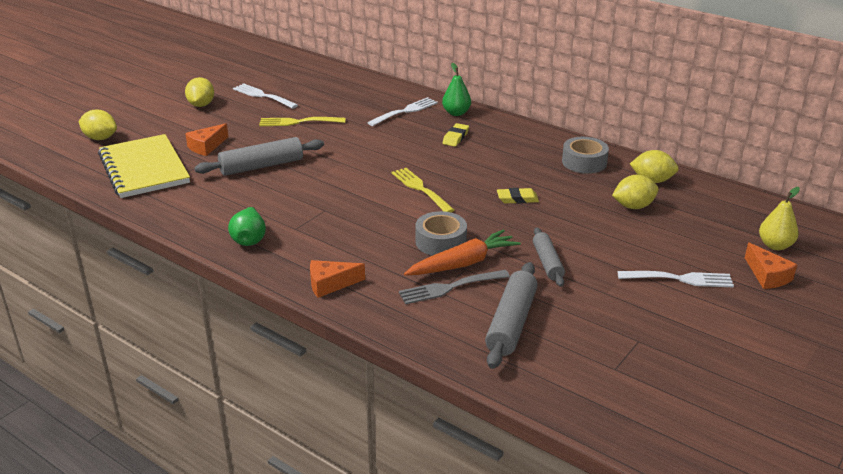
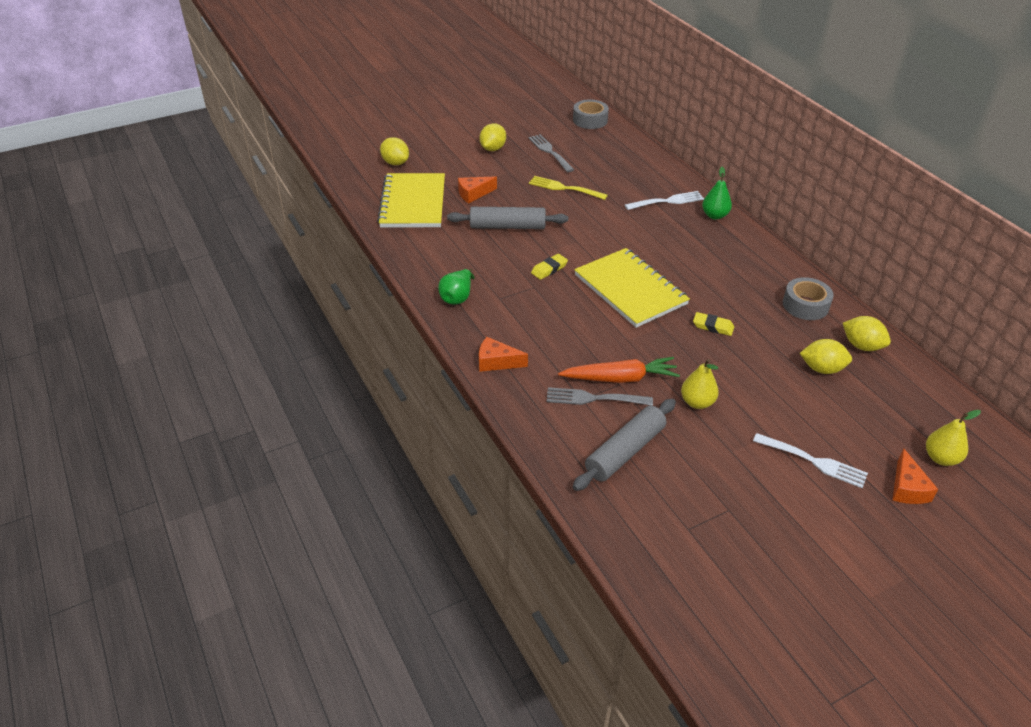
camera: 25 degrees right, 10 degrees up
(263, 96) = (550, 152): white fork -> grey fork
(420, 189) = (630, 290): yellow fork -> yellow notebook
(441, 242) = (614, 350): grey tape -> grey tape (590, 120)
(455, 137) = (697, 243): yellow eraser -> yellow eraser (549, 269)
(547, 263) = (697, 402): grey rolling pin -> yellow pear

